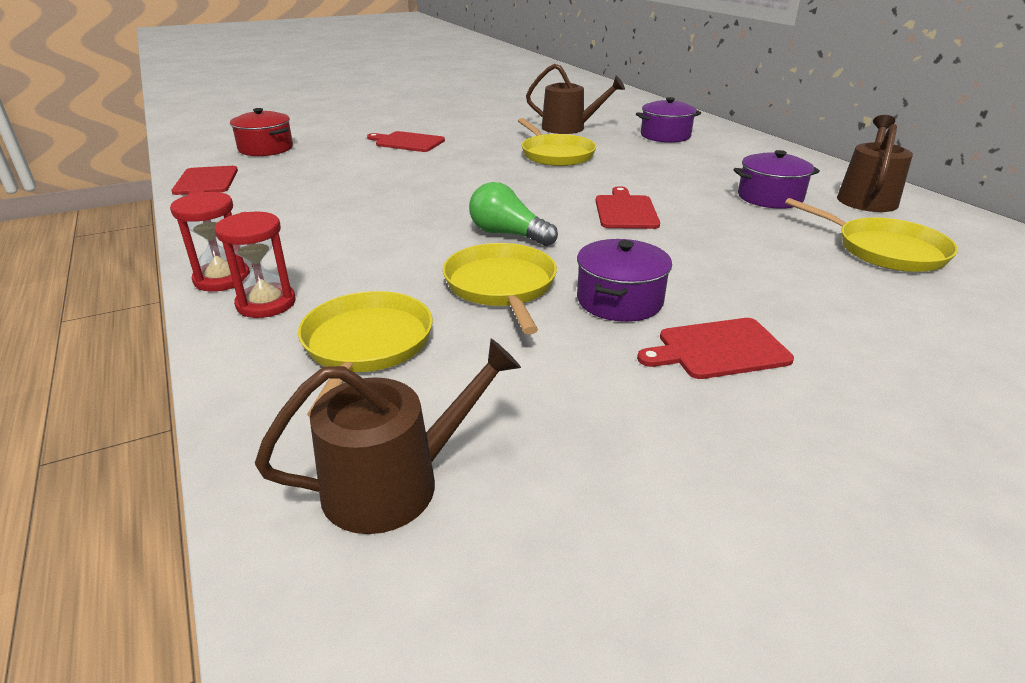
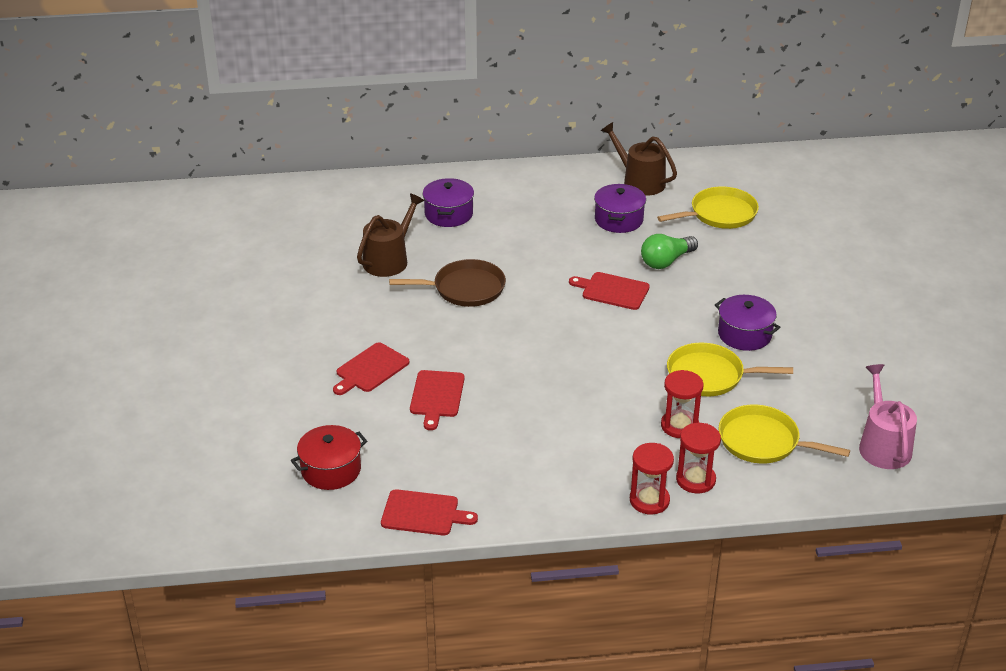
camera: 70 degrees left, 5 degrees up
(380, 279) = (679, 426): none -> red hourglass
(395, 483) = (883, 445): brown watering can -> pink watering can
(508, 234) = (630, 355): green light bulb -> green light bulb (666, 261)
(555, 154) = (465, 289): yellow pan -> brown pan
(718, 349) = (807, 318): red cutting board -> red cutting board (437, 396)

